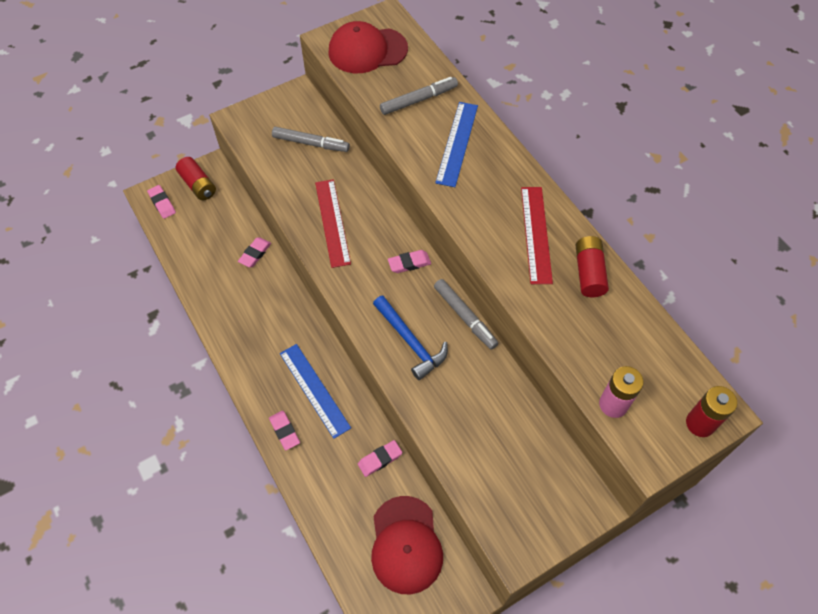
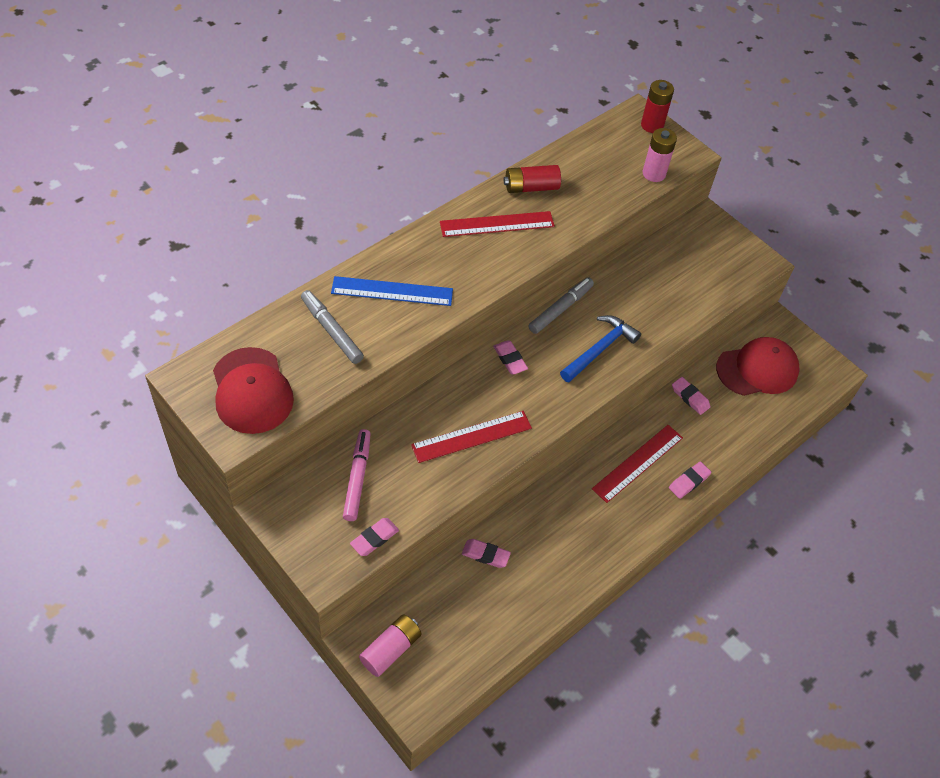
camera: 105 degrees left, 5 degrees down
(162, 203) = (428, 688): pink eraser -> pink eraser (374, 538)
(198, 185) = (390, 649): red battery -> pink battery
(311, 143) = (357, 478): grey marker -> pink marker
(314, 390) = (637, 463): blue ruler -> red ruler

